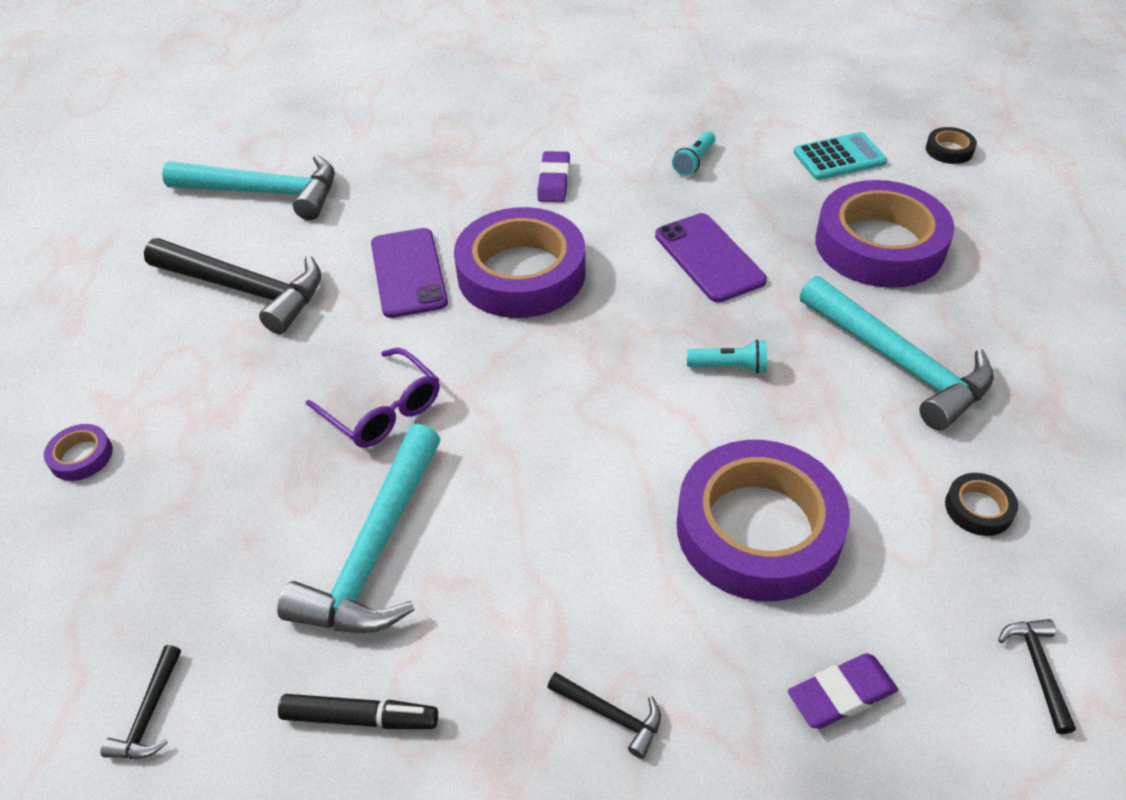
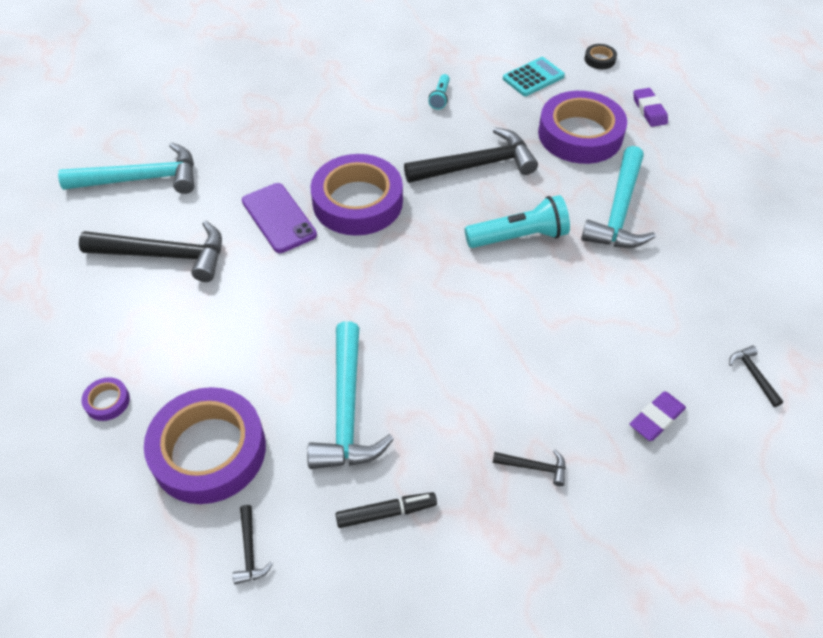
camera: 20 degrees left, 5 degrees up
(383, 410) = (307, 318): purple glasses -> none
(554, 181) = (350, 130): purple eraser -> purple eraser (649, 110)
(709, 258) = (477, 165): purple phone -> black hammer
(730, 367) = (519, 237): turquoise flashlight -> turquoise flashlight, size x1.92
(758, 529) = (575, 335): purple tape -> purple tape (209, 450)
(899, 363) = (619, 211): turquoise hammer -> turquoise hammer turned 75 degrees clockwise
(978, 508) = (693, 291): black tape -> none

